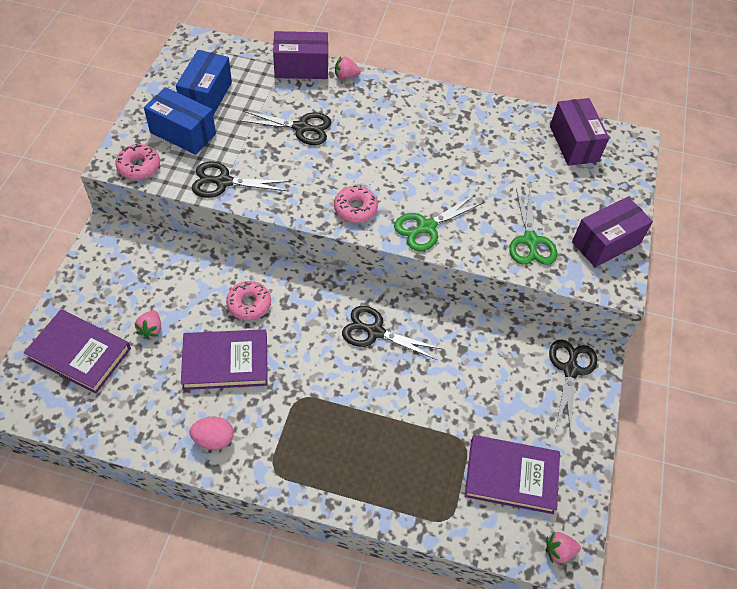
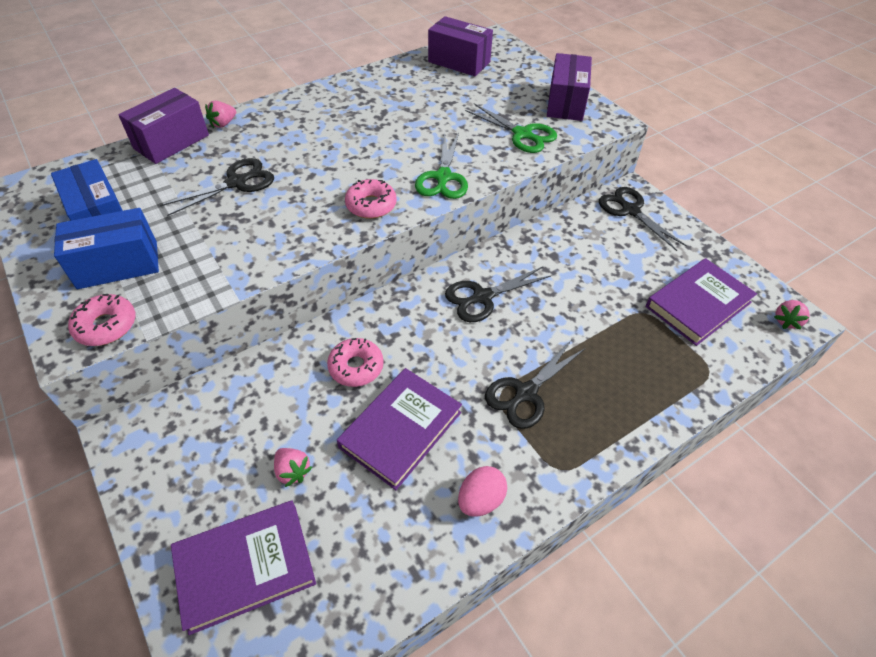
camera: 45 degrees left, 5 degrees down
(223, 182) = (221, 272): black scissors -> black scissors (525, 393)

